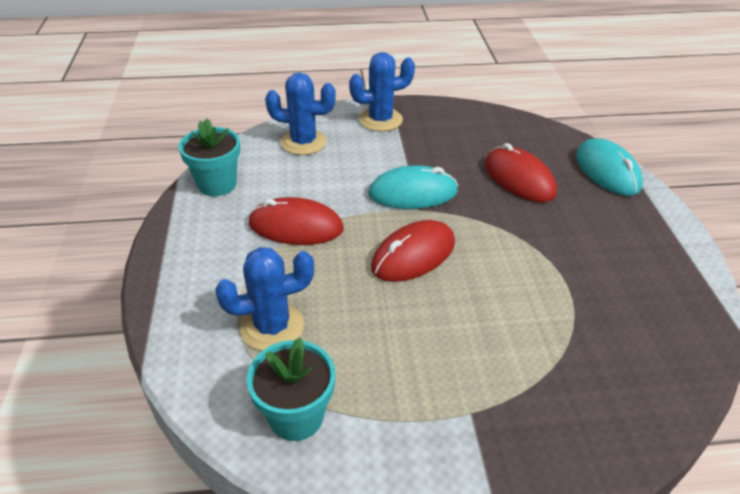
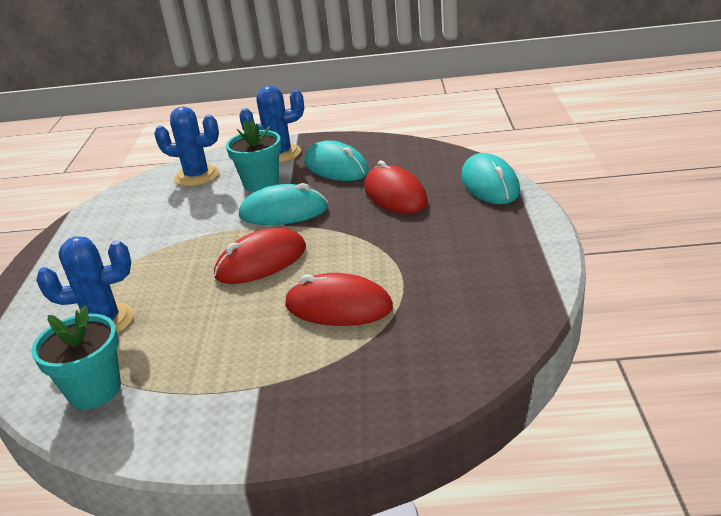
camera: 10 degrees right, 10 degrees down
(217, 184) = (102, 213): turquoise flower pot -> turquoise flower pot (261, 183)
(296, 226) = (160, 243): red mouse -> red mouse (338, 306)
(446, 140) = (336, 167): none -> turquoise mouse

